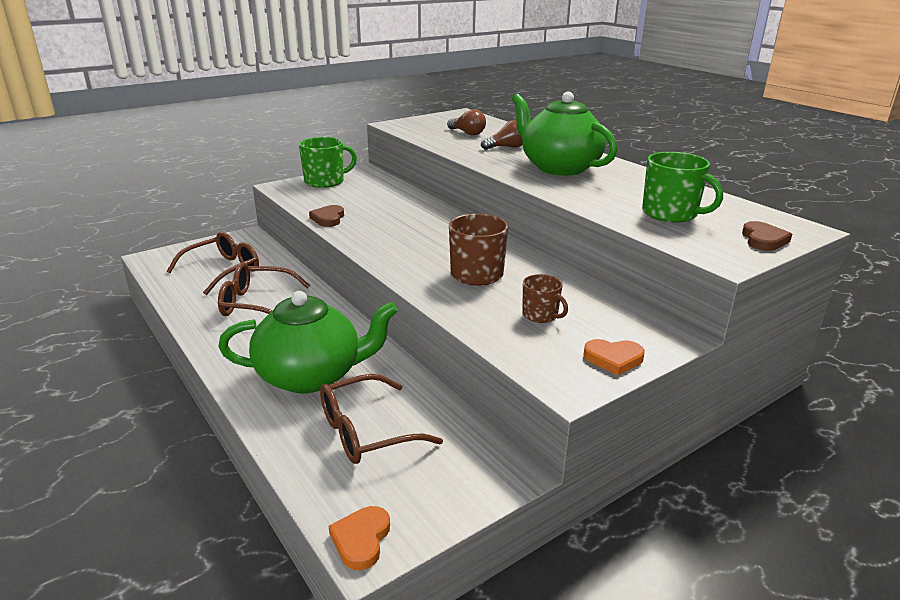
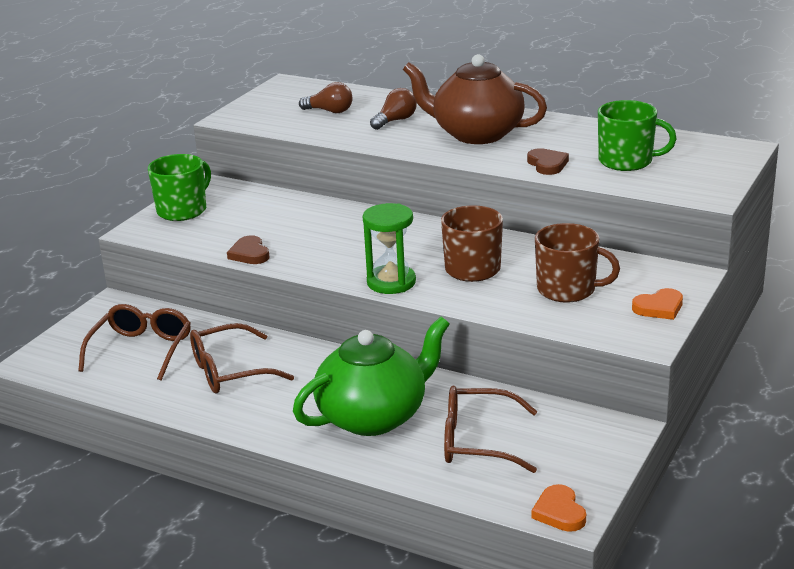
camera: 25 degrees left, 0 degrees up
(367, 431) = (478, 441): brown glasses -> brown glasses turned 60 degrees clockwise
(400, 266) = (391, 282): none -> green hourglass
(540, 315) = (567, 290): brown mug -> brown mug, size x1.67
(559, 167) = (476, 134): green teapot -> brown teapot
(763, 240) = (720, 168): brown heart -> brown heart (547, 164)

